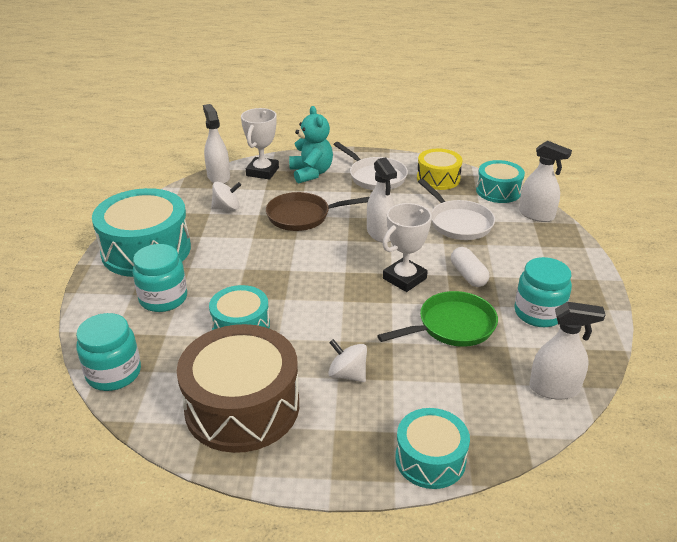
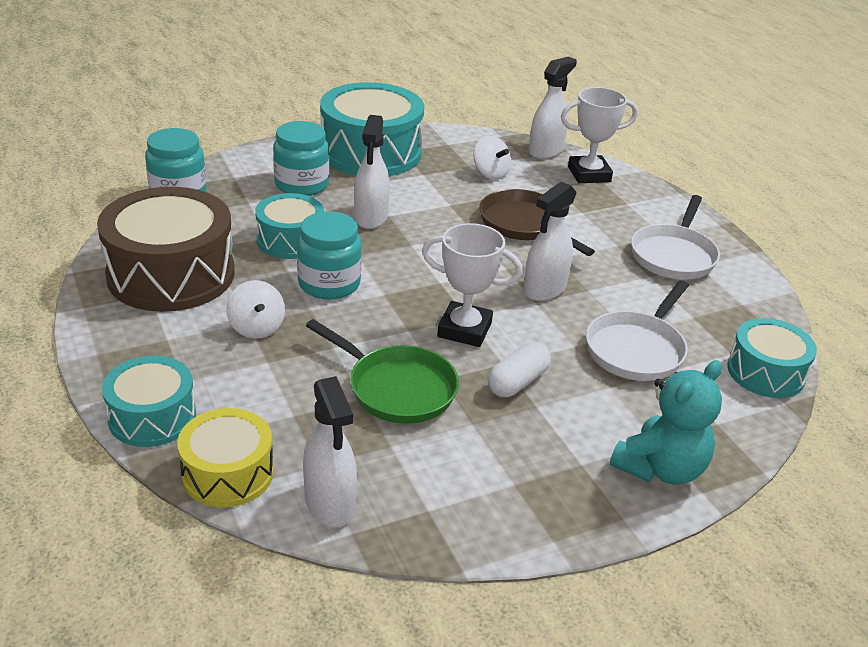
camera: 60 degrees right, 0 degrees up
(311, 173) = (625, 207): turquoise teddy bear -> turquoise teddy bear (660, 468)
(347, 374) = (256, 328): white spinning top -> white spinning top turned 150 degrees clockwise
(438, 178) = (733, 309): yellow drum -> yellow drum (228, 473)
(536, 215) = (740, 424): white spray bottle -> white spray bottle (371, 217)
(538, 313) = (484, 464): turquoise jar -> turquoise jar (329, 284)

